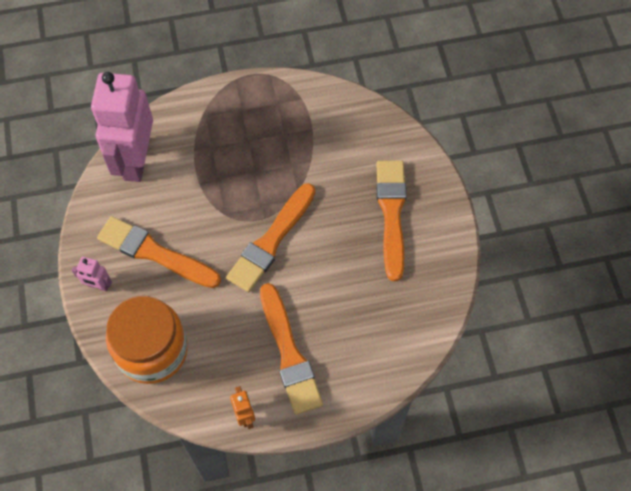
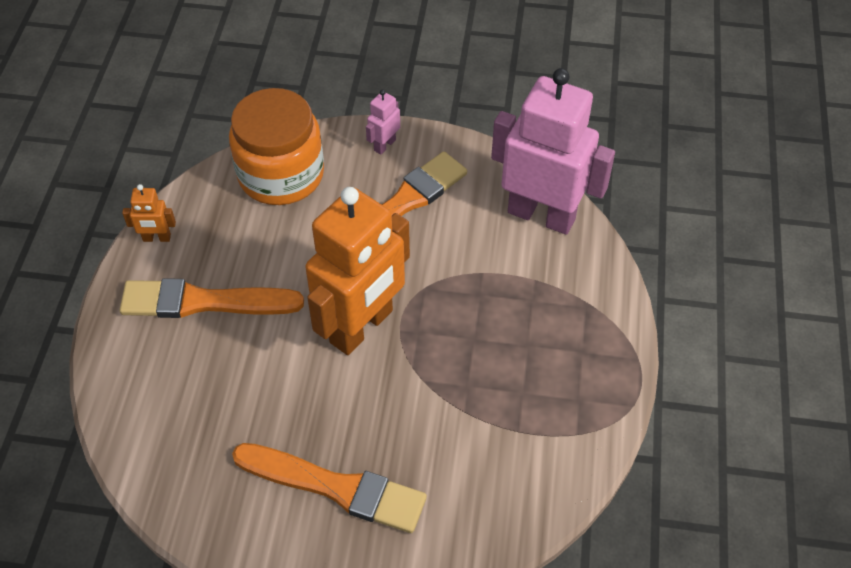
camera: 110 degrees right, 10 degrees down
(271, 241) = (362, 327): orange brush -> orange robot

